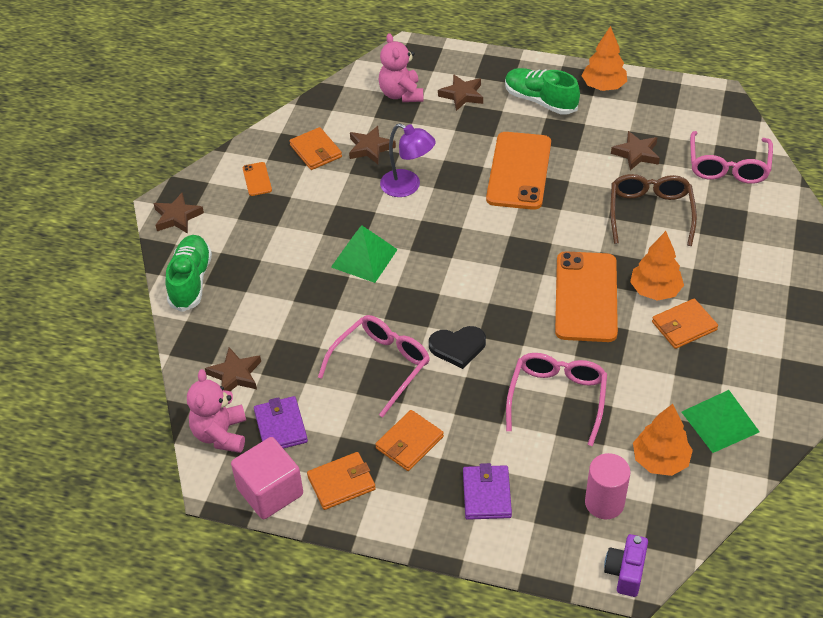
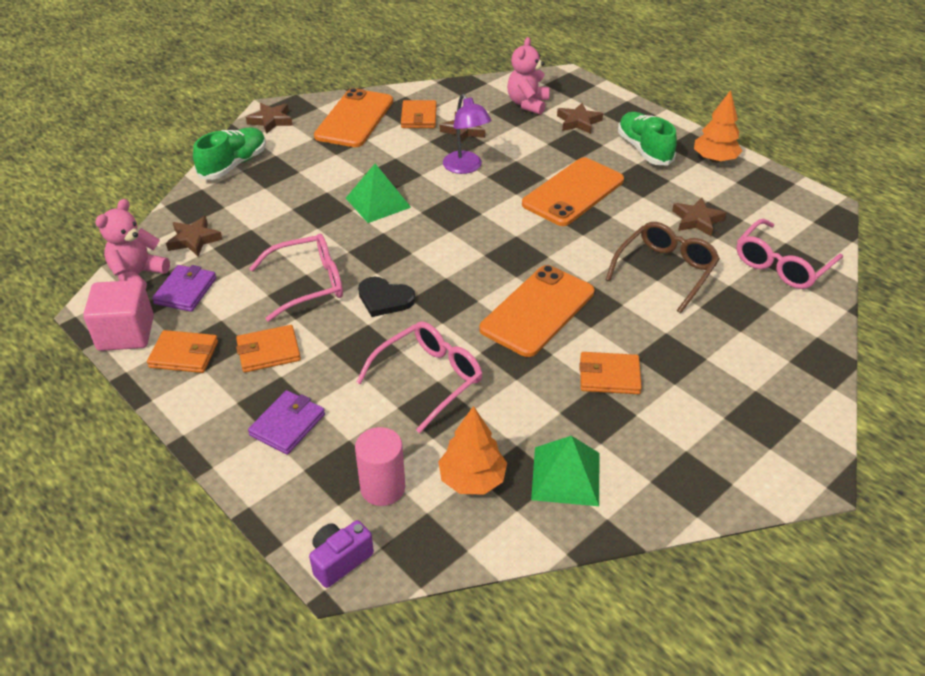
camera: 30 degrees right, 5 degrees down
(257, 179) = (354, 119): orange phone -> orange phone, size x2.35
(655, 290) = (609, 334): orange tree -> none

